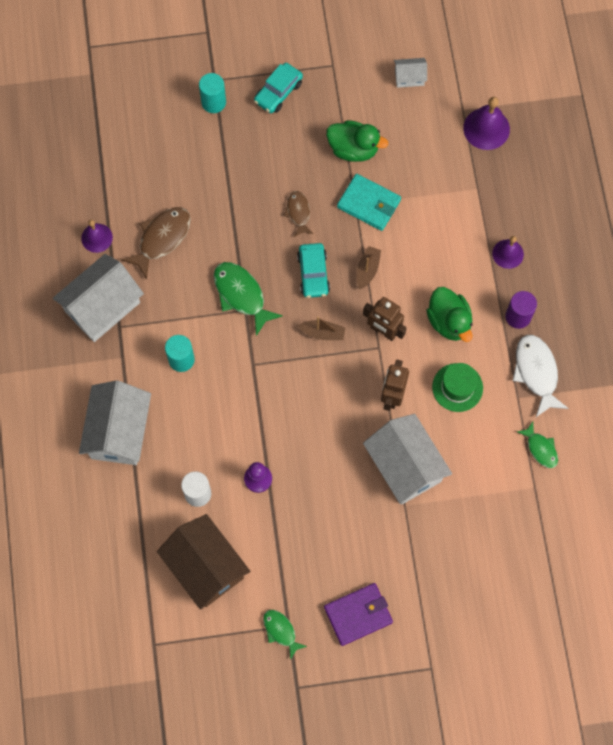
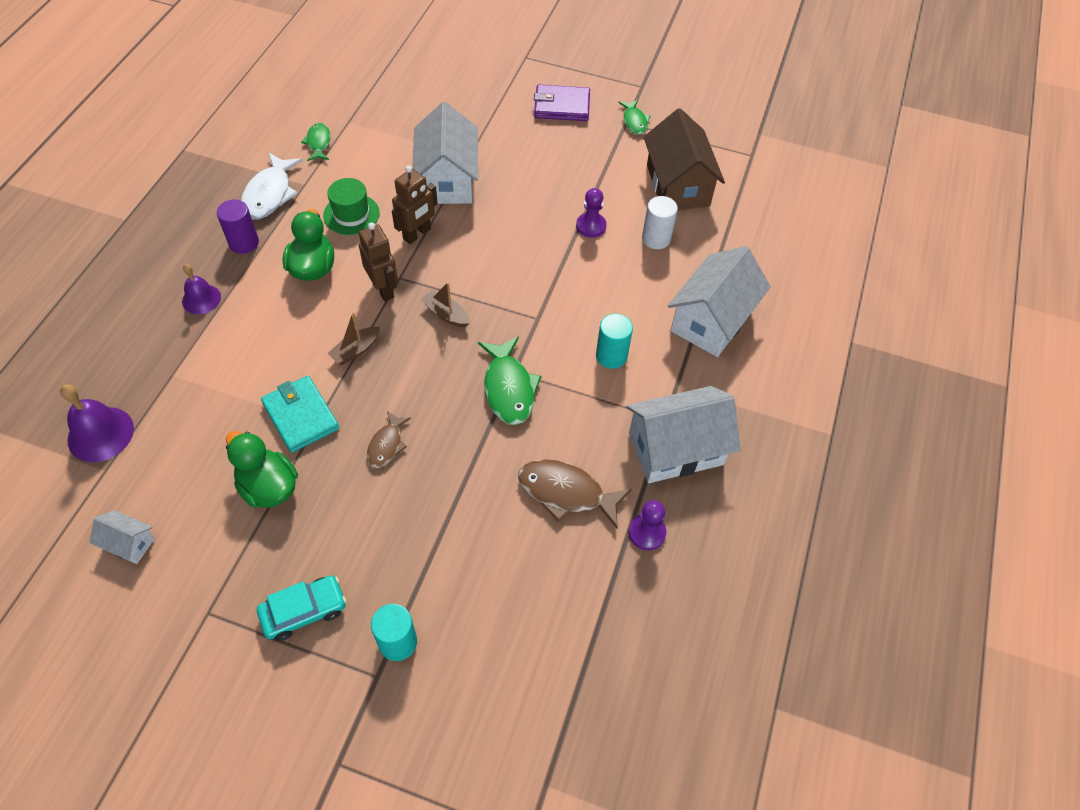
camera: 155 degrees left, 15 degrees down
(97, 238) = (647, 533): purple bell -> purple pawn
(162, 239) = (566, 493): brown fish -> brown fish turned 45 degrees clockwise
(313, 274) = (416, 373): turquoise car -> none

